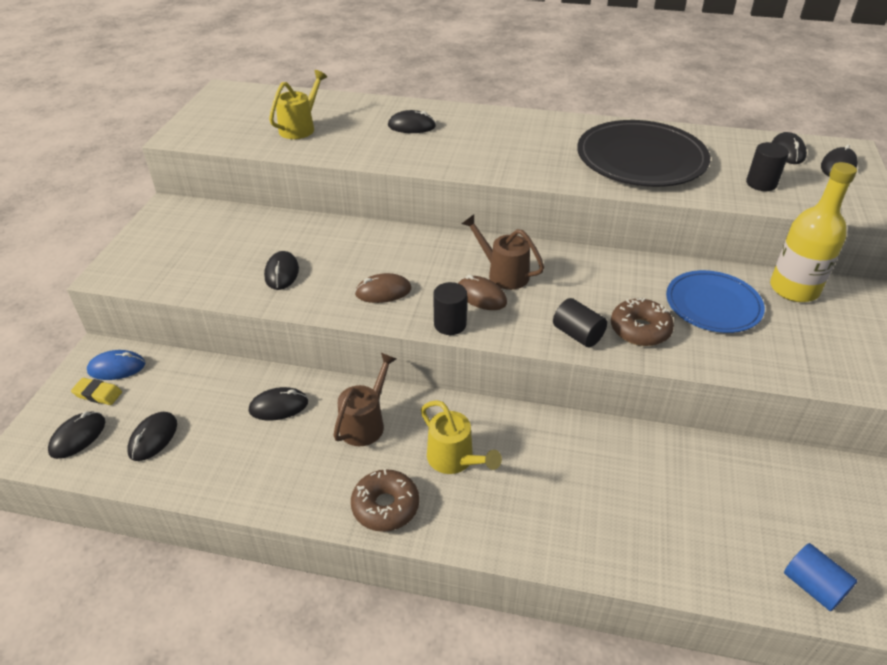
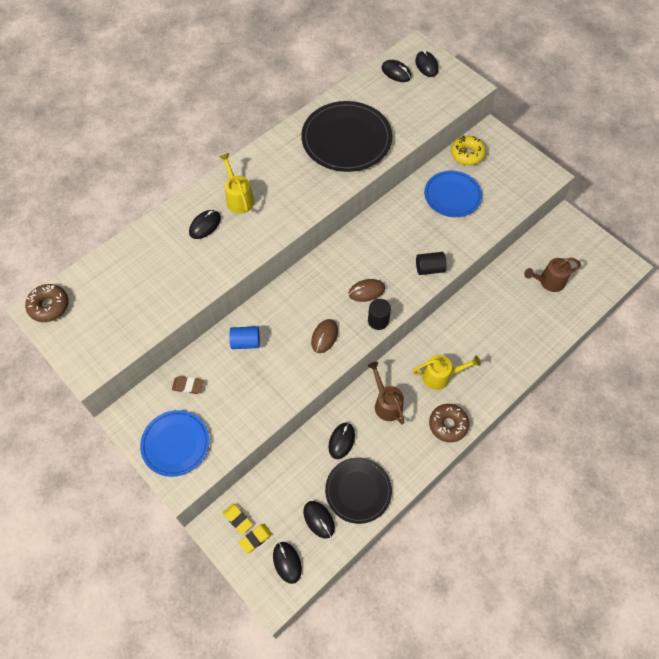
camera: 55 degrees left, 20 degrees up
(117, 368) = (238, 519): blue mouse -> yellow eraser
(157, 250) = (175, 444): none -> blue plate
(217, 457) = (358, 491): none -> black plate
(234, 228) = (188, 386): none -> brown eraser
(282, 273) = (263, 381): black mouse -> none
(300, 127) = (146, 289): yellow watering can -> yellow watering can (238, 198)
(502, 273) = (355, 268): brown watering can -> brown watering can (548, 282)
(640, 329) = (446, 240): brown donut -> brown donut (49, 306)
(761, 183) = (414, 108): black cylinder -> none
(794, 289) = (467, 154): yellow bottle -> yellow donut
(813, 586) = (595, 287): blue cylinder -> blue cylinder (245, 342)

